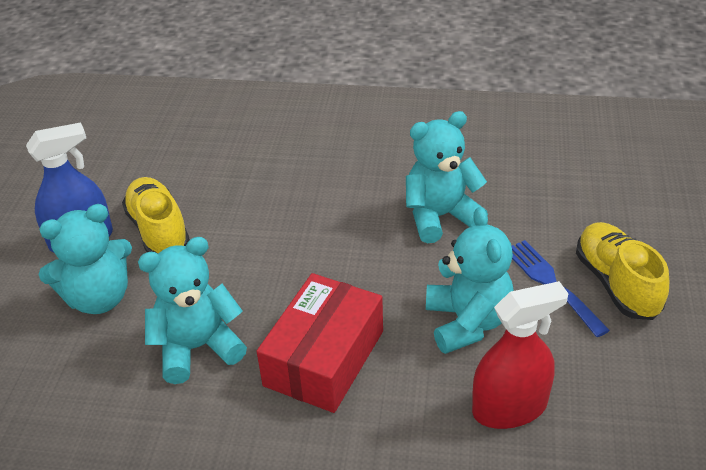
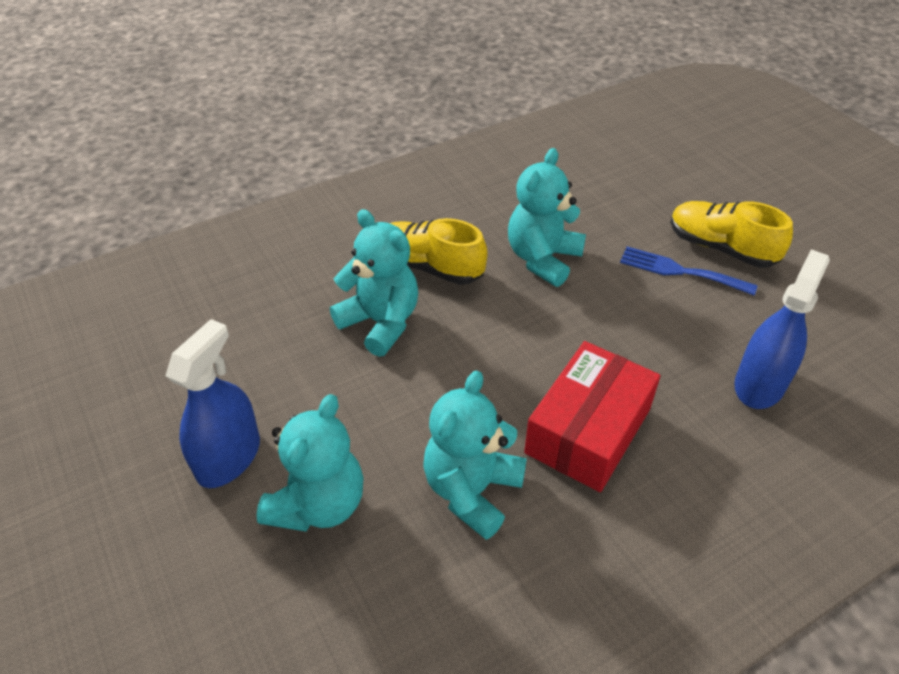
camera: 40 degrees left, 5 degrees up
(159, 231) = (304, 403): yellow shoe -> yellow shoe (429, 267)
(324, 358) = (588, 430): red box -> red box turned 45 degrees clockwise
(467, 322) = (658, 335): turquoise teddy bear -> turquoise teddy bear (380, 322)
(509, 408) = (759, 384): red spray bottle -> blue spray bottle

